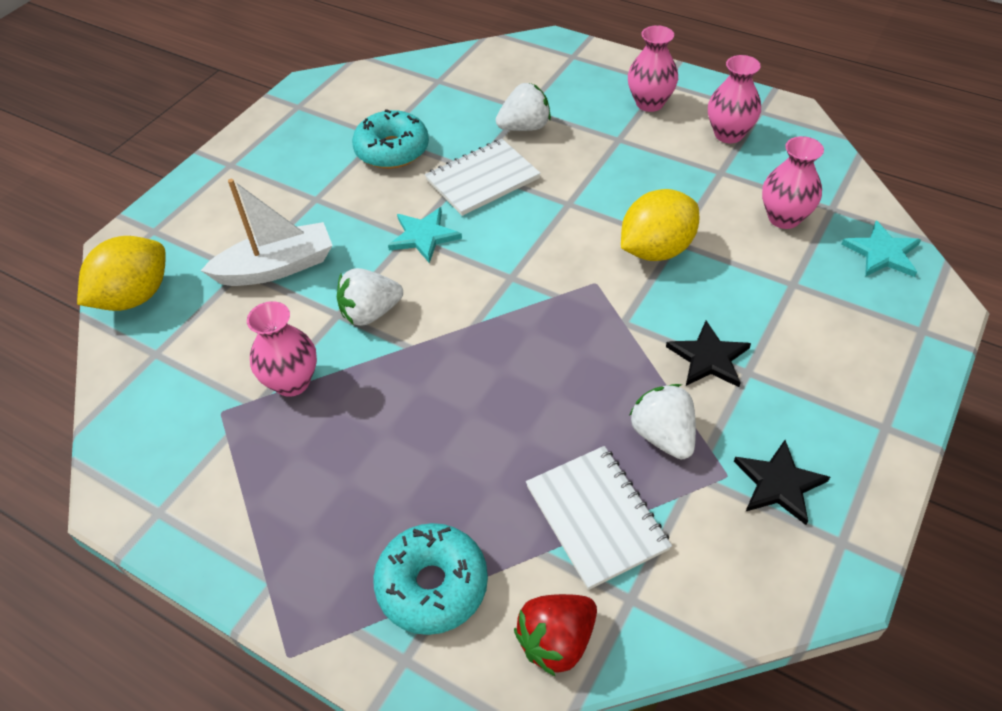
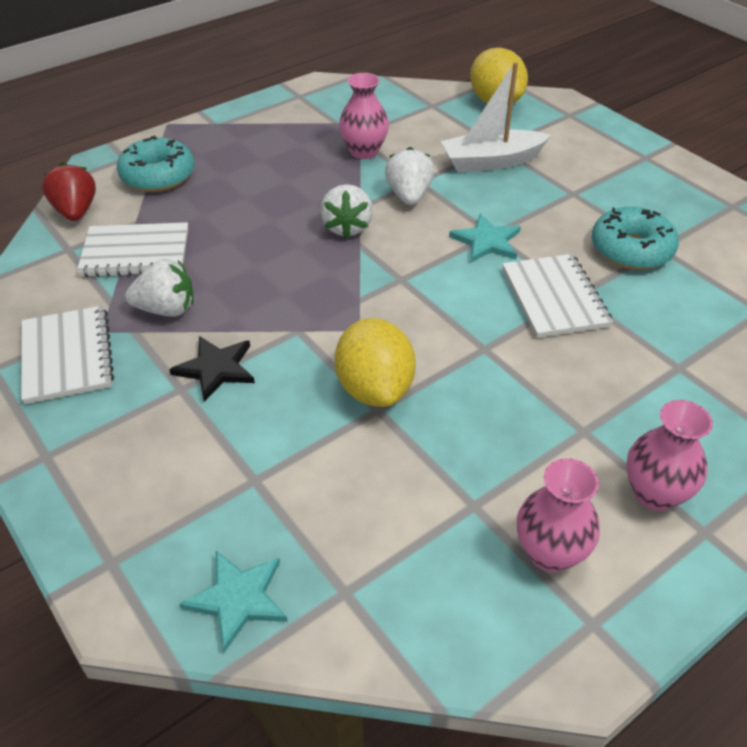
camera: 110 degrees right, 5 degrees down
(277, 267) = (491, 161): white boat -> white boat turned 75 degrees clockwise
(525, 127) = (638, 355): white strawberry -> white strawberry (347, 227)
(779, 484) = (67, 356): black star -> white notebook
(784, 218) = (357, 527): pink vase -> none

